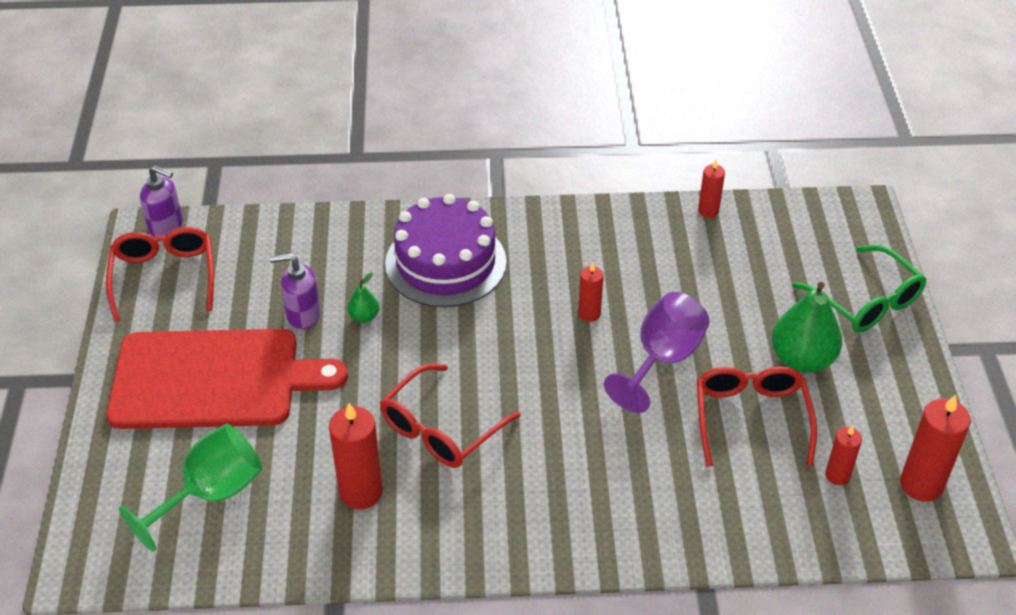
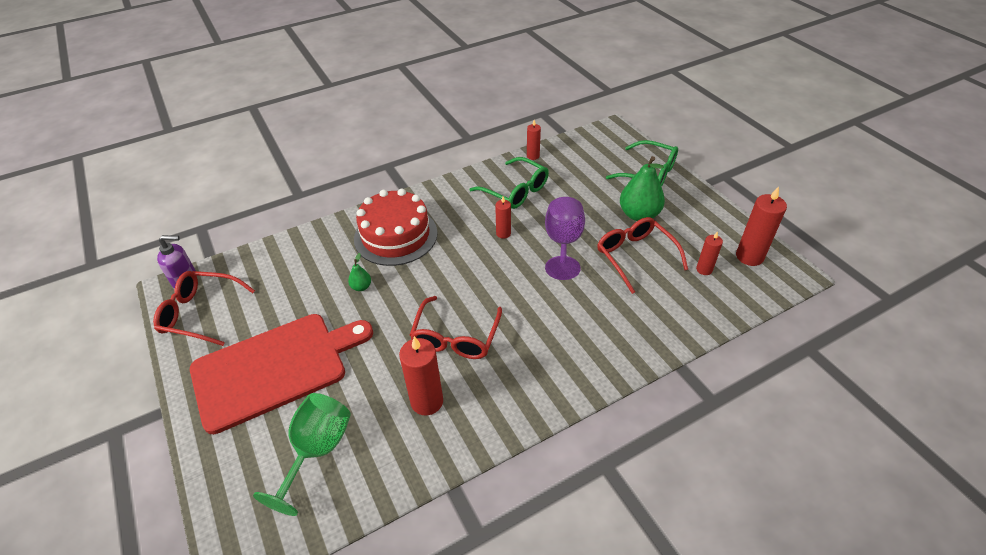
camera: 25 degrees left, 0 degrees up
(164, 277) = (200, 313): red glasses -> red glasses turned 45 degrees counterclockwise
(303, 315) = (318, 301): purple soap dispenser -> none
(445, 262) = (395, 235): purple cake -> red cake
(647, 257) = (515, 191): none -> green glasses

